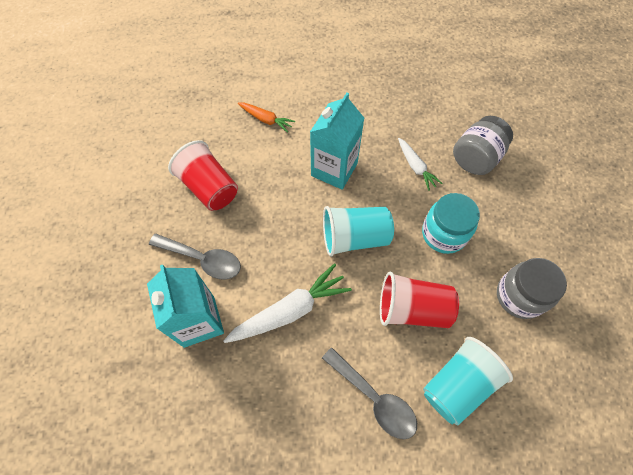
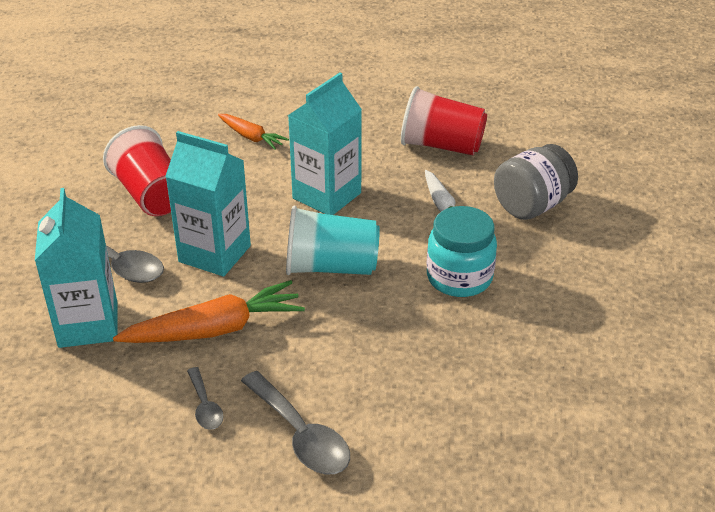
camera: 10 degrees right, 25 degrees down
(270, 238) = (214, 254): none -> turquoise carton
(290, 310) = (215, 329): white carrot -> orange carrot
(302, 384) = (205, 406): none -> grey spoon
(412, 309) = (387, 349): red cup -> red cup (441, 145)
(458, 384) = (426, 437): turquoise cup -> none
(519, 296) = (548, 355): grey jar -> none

